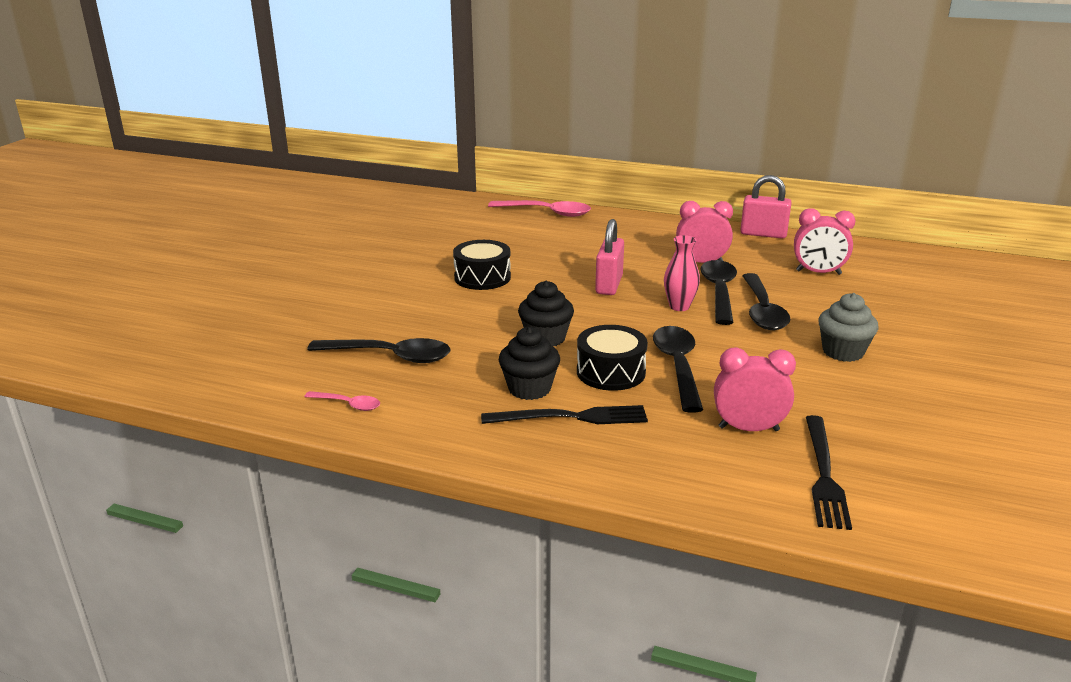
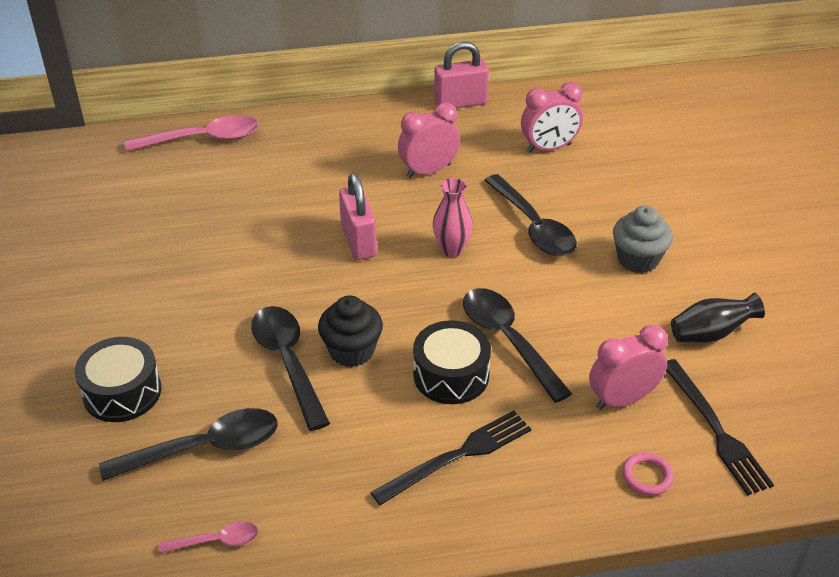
camera: 30 degrees left, 15 degrees up
(482, 277) = (211, 279): black drum -> black drum (122, 392)
(529, 389) = (389, 433): black cupcake -> none
(719, 292) = (475, 212): black spoon -> black spoon (288, 362)
(727, 482) = (647, 476): none -> pink ring
(875, 414) = (711, 334): none -> black vase

